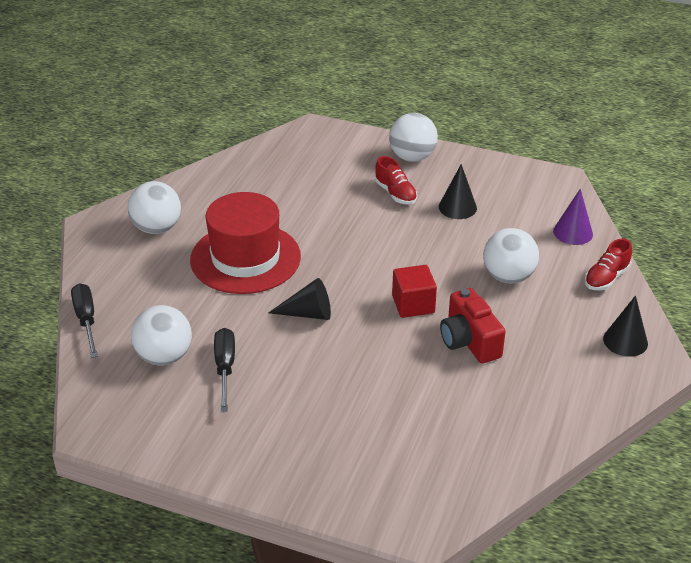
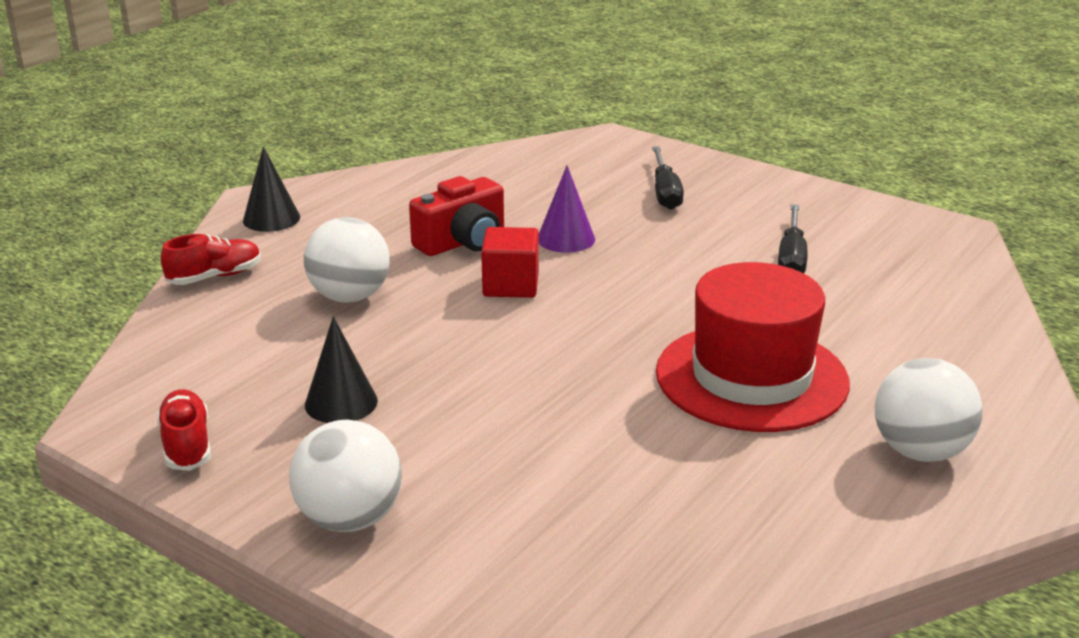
camera: 165 degrees left, 10 degrees down
(86, 320) = (1005, 331): black screwdriver -> black screwdriver (665, 192)
(164, 356) = (875, 278): white ball -> none
(308, 313) = (666, 295): black cone -> none
(395, 193) = (436, 445): red shoe -> red shoe (187, 445)
(469, 341) = (463, 242): red camera -> red camera turned 60 degrees clockwise
(573, 232) = (191, 336): purple cone -> purple cone (566, 239)

